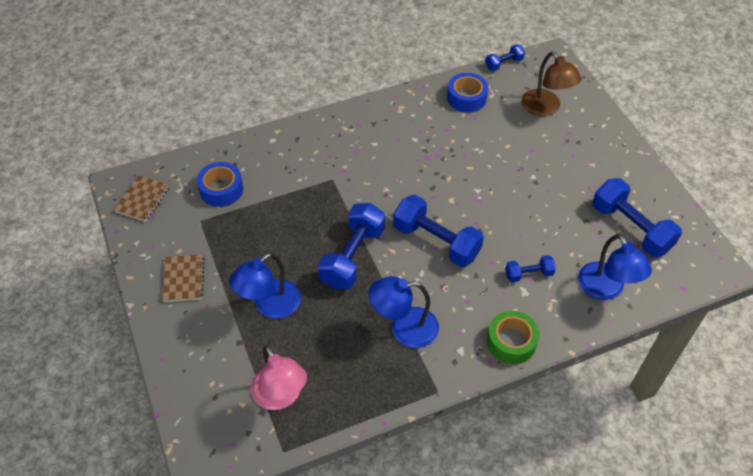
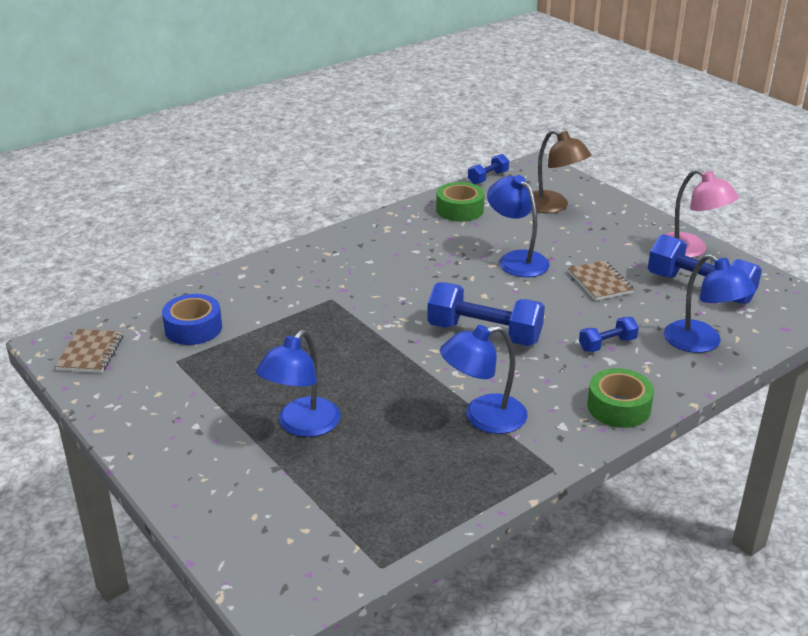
camera: 15 degrees left, 20 degrees down
(184, 279) = (175, 419): brown notebook -> brown notebook (600, 282)
(281, 397) = (354, 512): pink lamp -> pink lamp (690, 250)
(353, 257) = (388, 363): blue dumbbell -> none
(466, 98) = (459, 210): blue tape -> green tape
(492, 165) = (516, 259): none -> blue lamp

